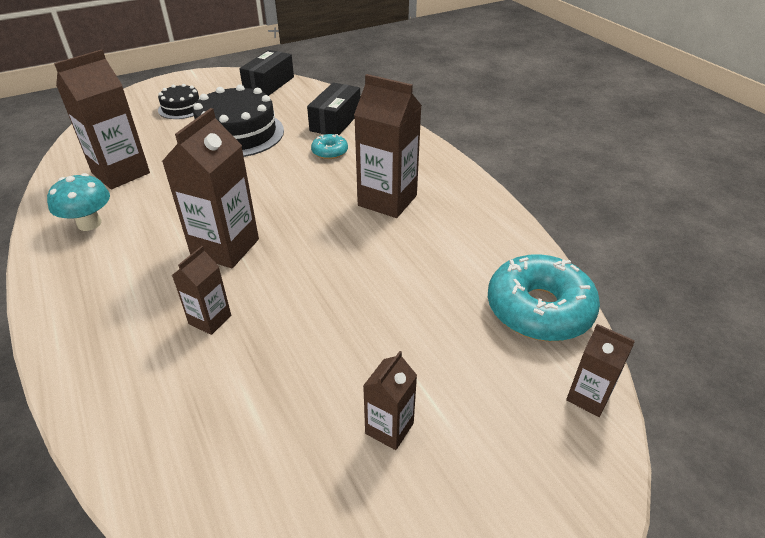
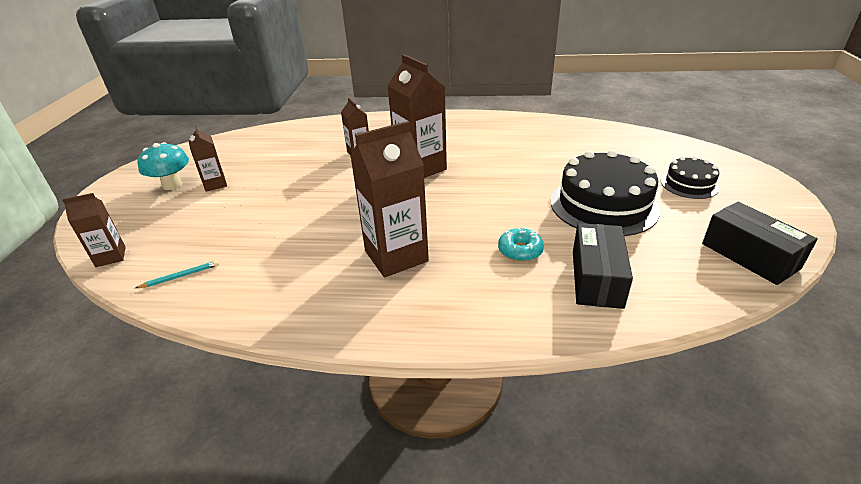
camera: 125 degrees right, 5 degrees down
(89, 223) = (500, 130): turquoise mushroom -> turquoise mushroom (172, 185)
(121, 173) = (564, 144): brown carton -> none
(335, 121) = (597, 278): black box -> black box turned 45 degrees clockwise
(539, 309) = (180, 276): turquoise donut -> turquoise pencil

